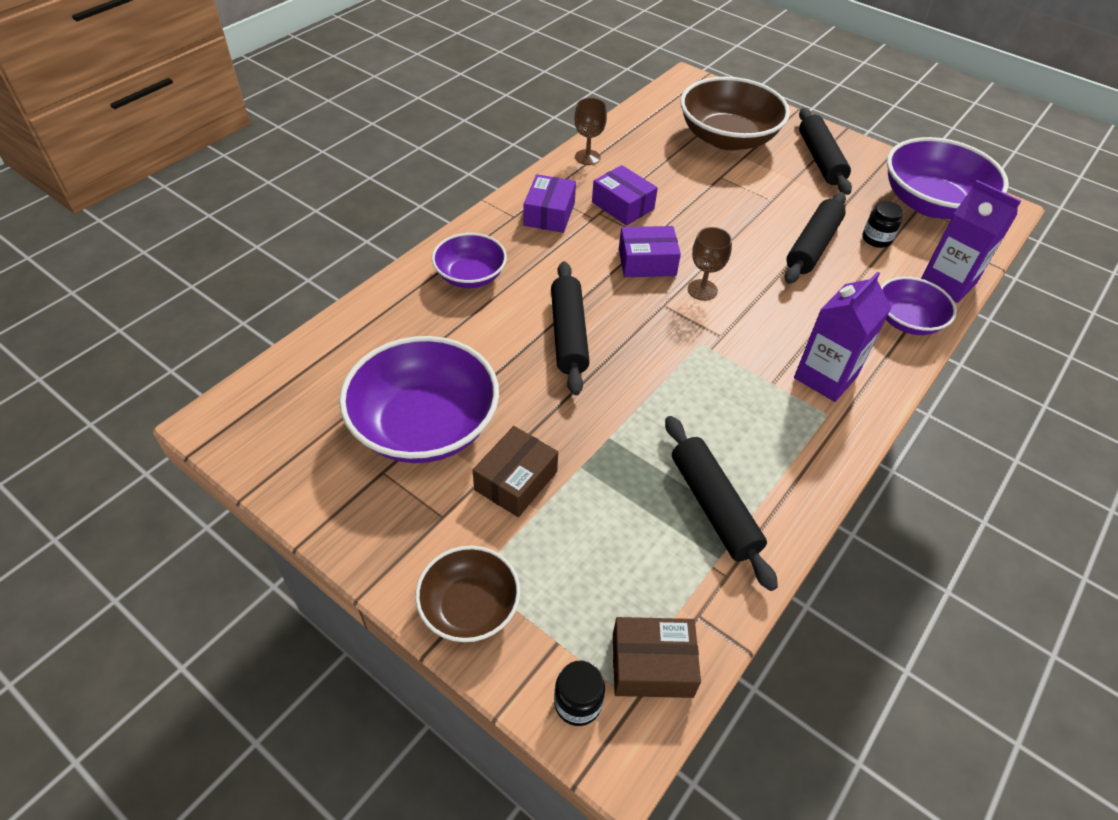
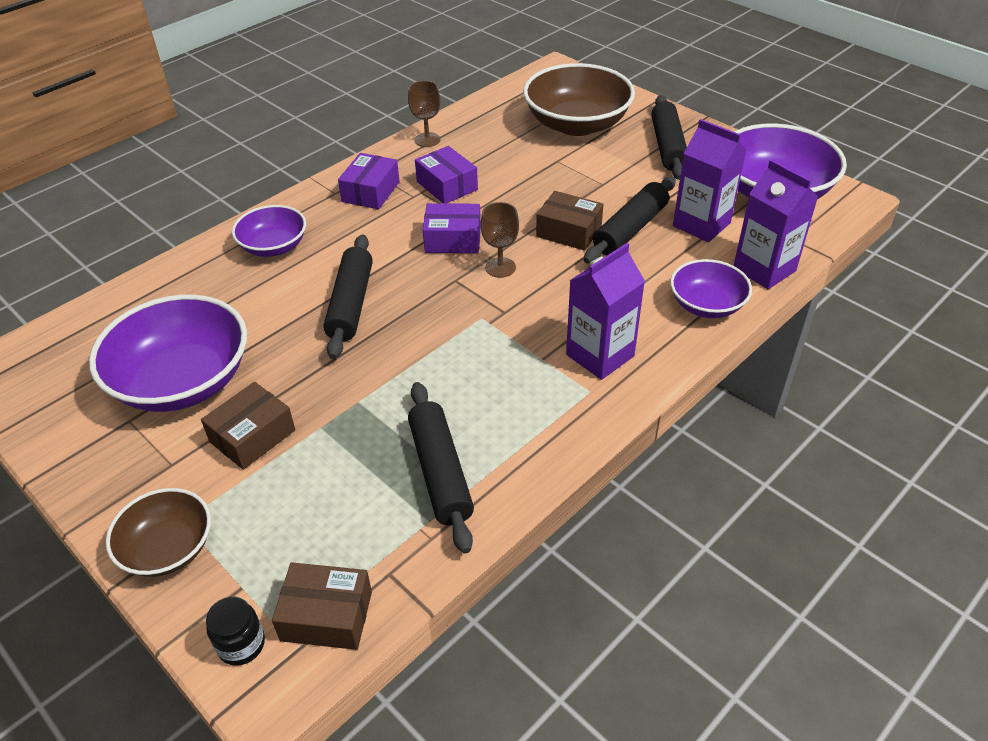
camera: 10 degrees right, 5 degrees down
(755, 250) = (569, 231): none -> brown box
(876, 239) = (701, 224): black jar -> purple carton

